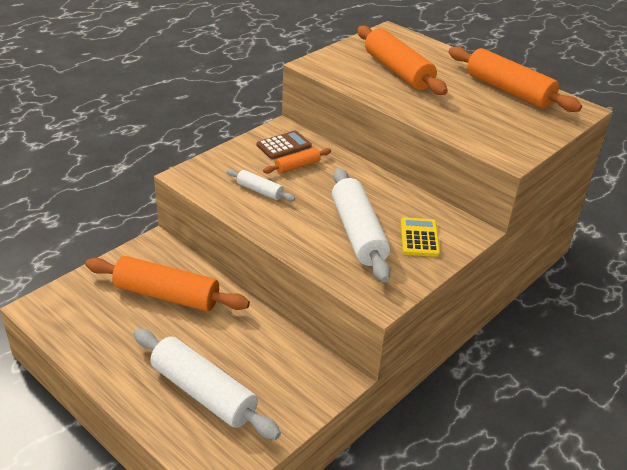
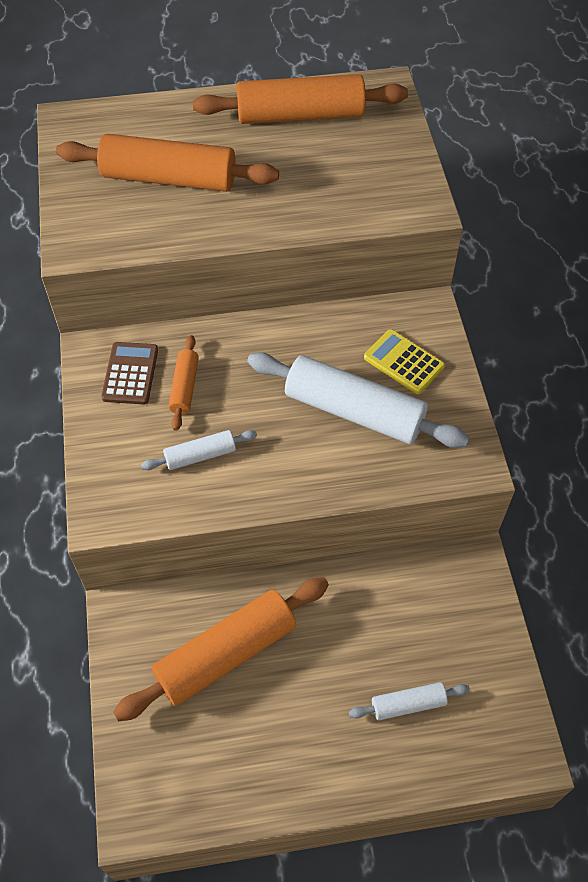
camera: 50 degrees left, 20 degrees up
(203, 393) = (408, 704): white rolling pin -> white rolling pin, size x0.49

